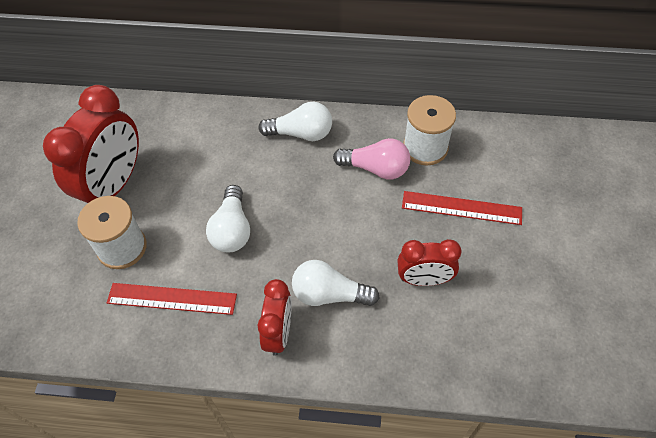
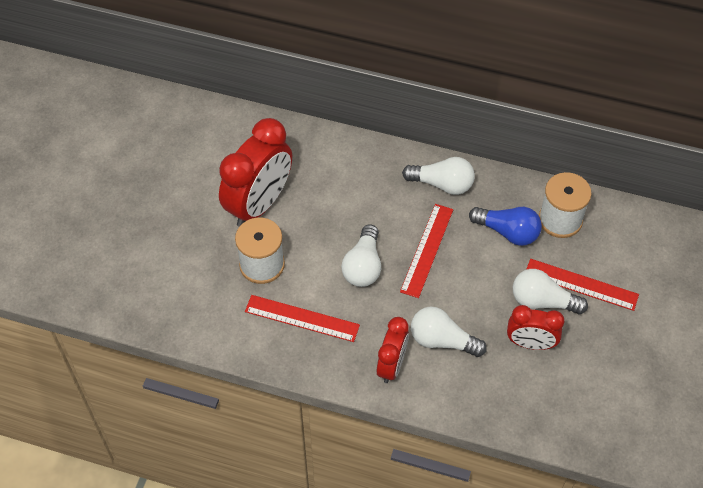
camera: 10 degrees right, 0 degrees up
(296, 201) = (427, 250): none -> red ruler
(376, 168) = (508, 232): pink light bulb -> blue light bulb
(426, 232) = (542, 301): none -> white light bulb

